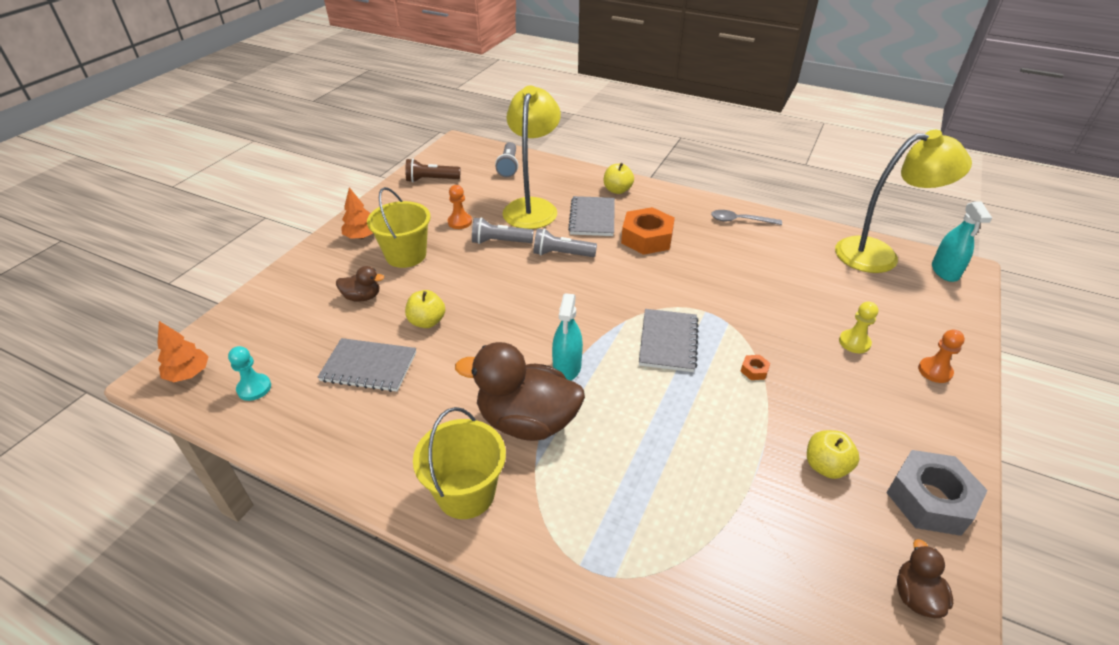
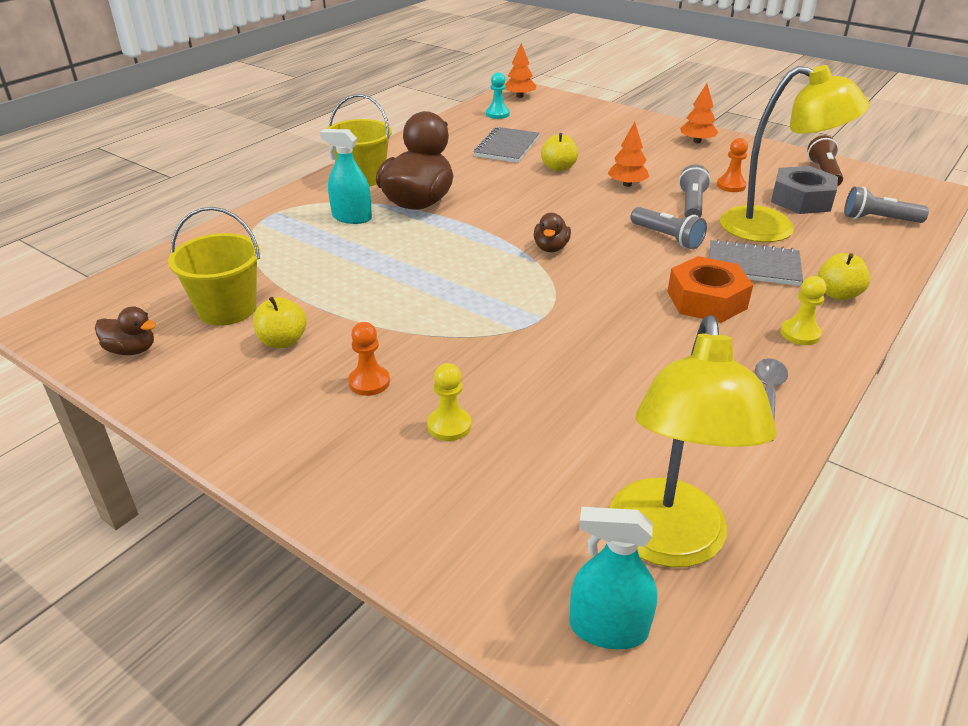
camera: 100 degrees right, 5 degrees down
(362, 297) = (598, 143): brown duck -> brown duck (551, 248)
(406, 255) = (664, 160): yellow bucket -> yellow bucket (227, 309)
(463, 276) = (627, 184): none -> orange tree
(561, 254) = (667, 238): grey flashlight -> grey flashlight turned 120 degrees clockwise
(567, 367) = (476, 224): turquoise spray bottle -> turquoise spray bottle (352, 217)
(668, 342) = (495, 283): grey notebook -> none
(670, 206) = (800, 334): none -> yellow pawn
(754, 370) = (430, 329): orange nut -> none
(930, 499) = (202, 397): grey nut -> grey nut (801, 199)
(935, 371) = (367, 486): orange pawn -> orange pawn (369, 382)

